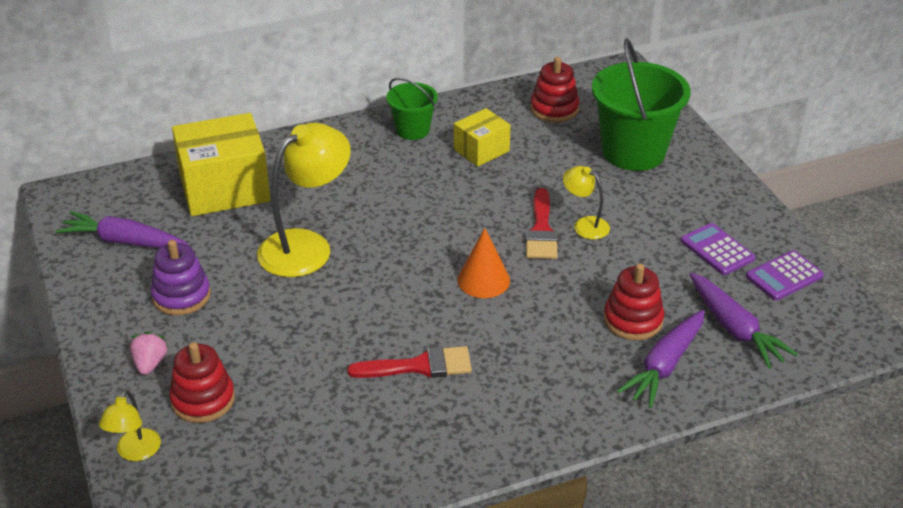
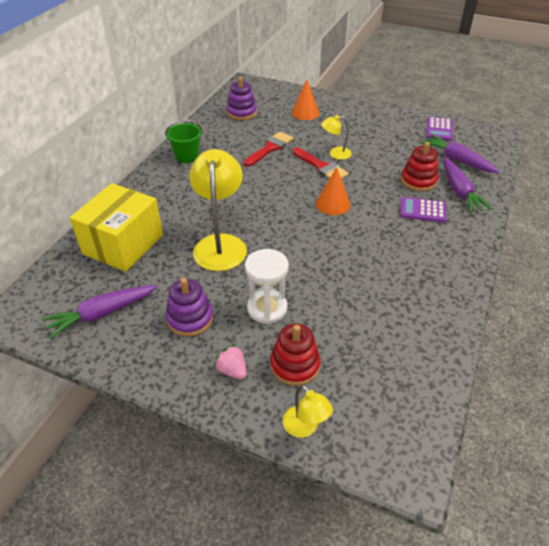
camera: 45 degrees left, 5 degrees up
(255, 335) = (267, 308): none -> white hourglass
(419, 366) = (370, 263): red brush -> red brush (270, 148)
(481, 150) = (237, 147): yellow box -> none
(554, 109) = (241, 112): red stacking toy -> purple stacking toy
(633, 152) = (305, 113): green bucket -> orange cone
(717, 250) = (400, 133): purple calculator -> purple calculator (422, 210)
(735, 329) = (457, 160): purple carrot -> purple carrot turned 150 degrees counterclockwise

